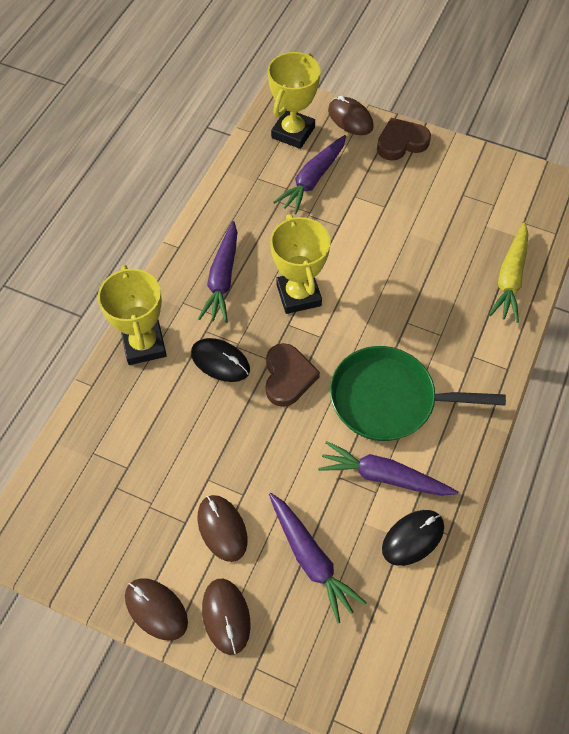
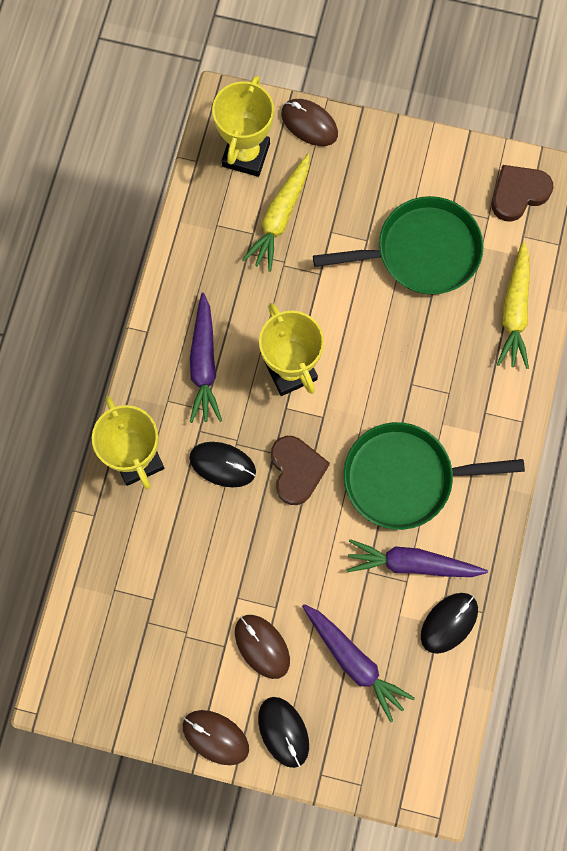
camera: 10 degrees left, 15 degrees up
(226, 616) = (283, 732): brown mouse -> black mouse
(312, 180) = (280, 217): purple carrot -> yellow carrot
(401, 142) = (373, 149): brown heart -> brown heart (518, 194)
(432, 221) = (422, 251): none -> green pan

